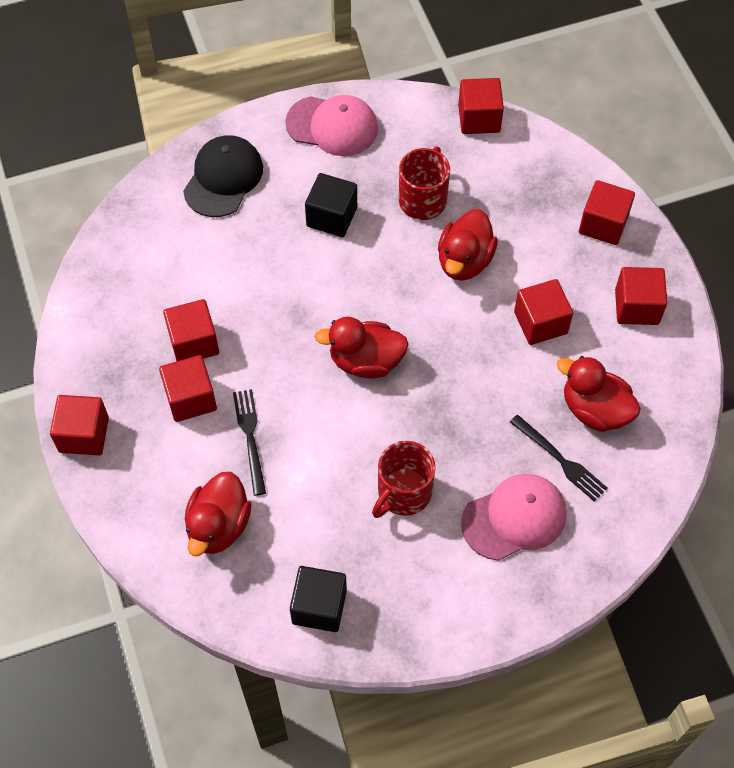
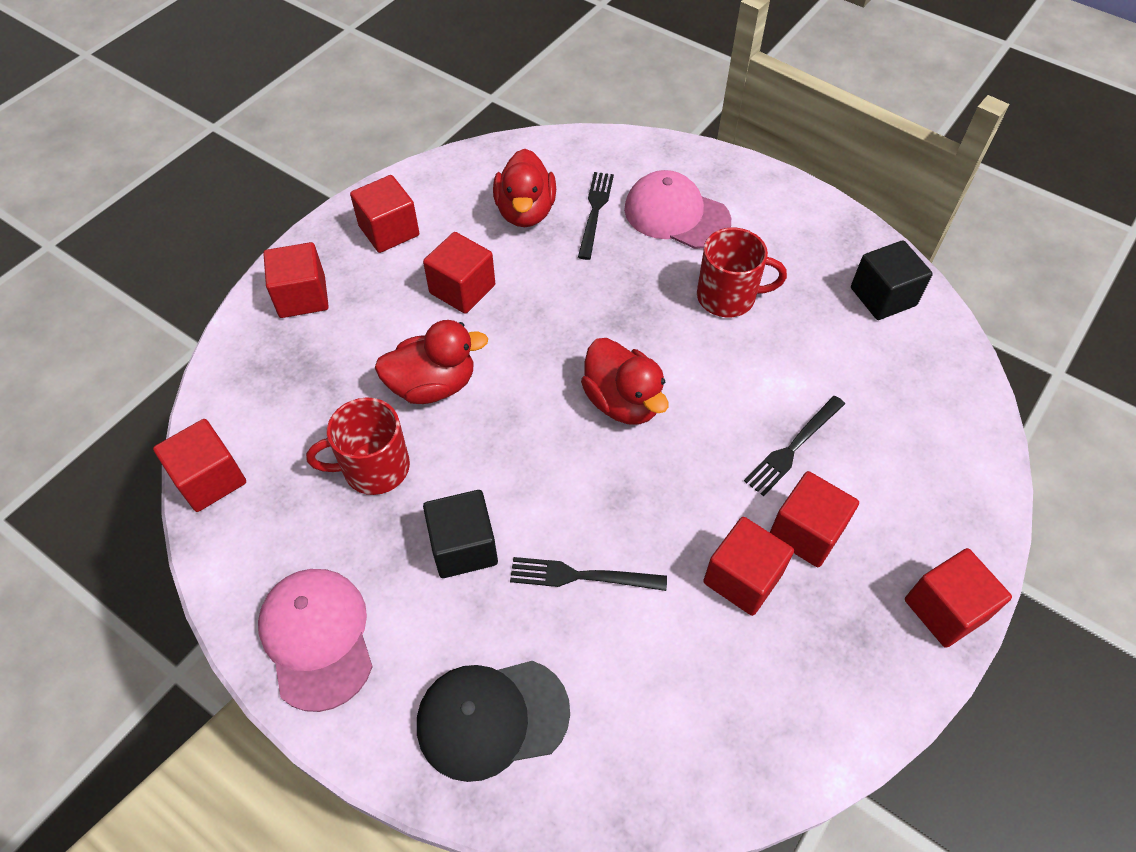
camera: 125 degrees left, 5 degrees down
(218, 526) = (899, 414): red duck -> none
(264, 263) = (582, 576): none -> black fork

